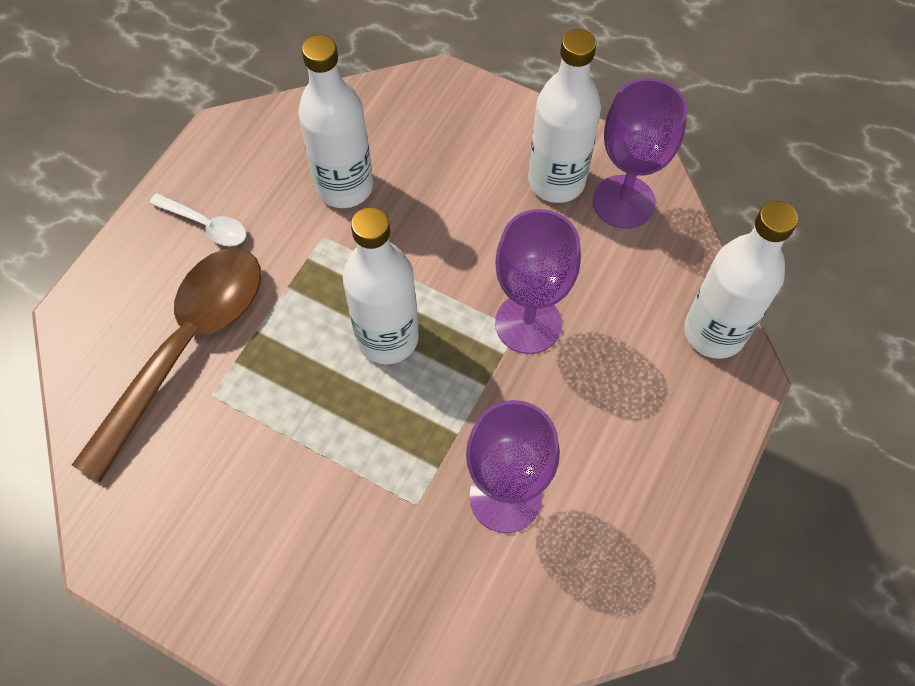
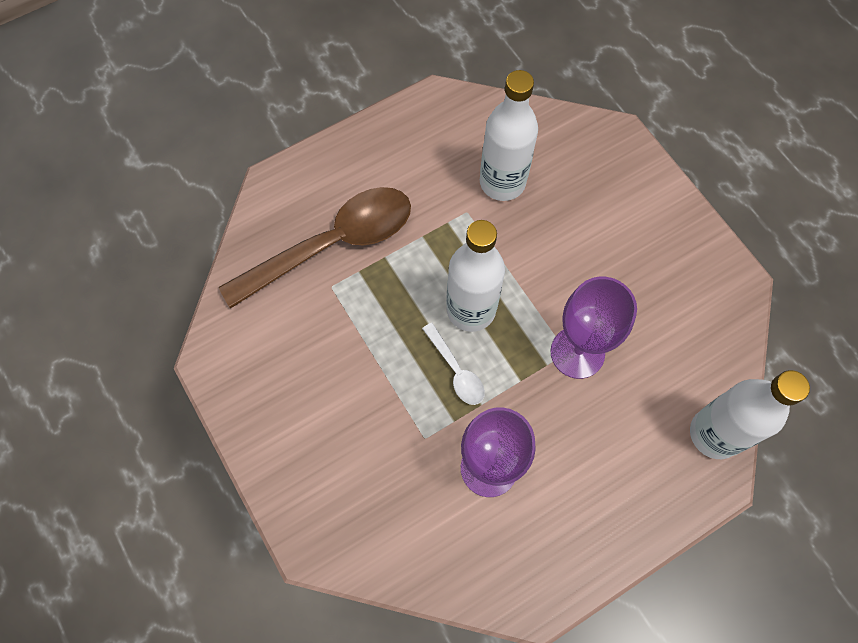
camera: 30 degrees right, 5 degrees up
(206, 225) = (391, 163): white spoon -> white spoon (456, 370)
(556, 181) = (661, 256): white bottle -> none
(623, 202) = (704, 297): purple goblet -> none

